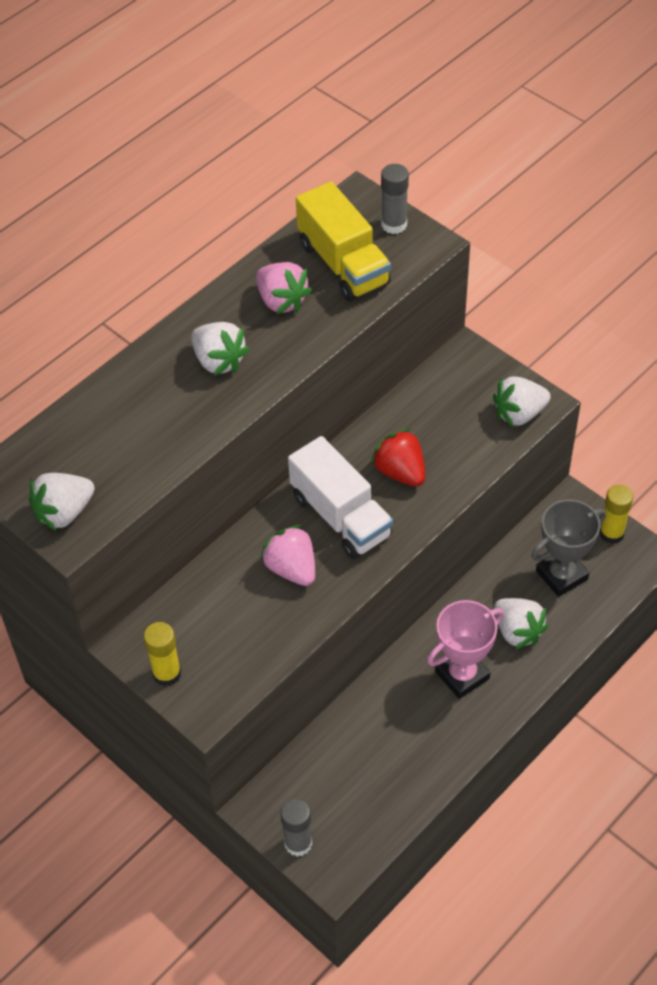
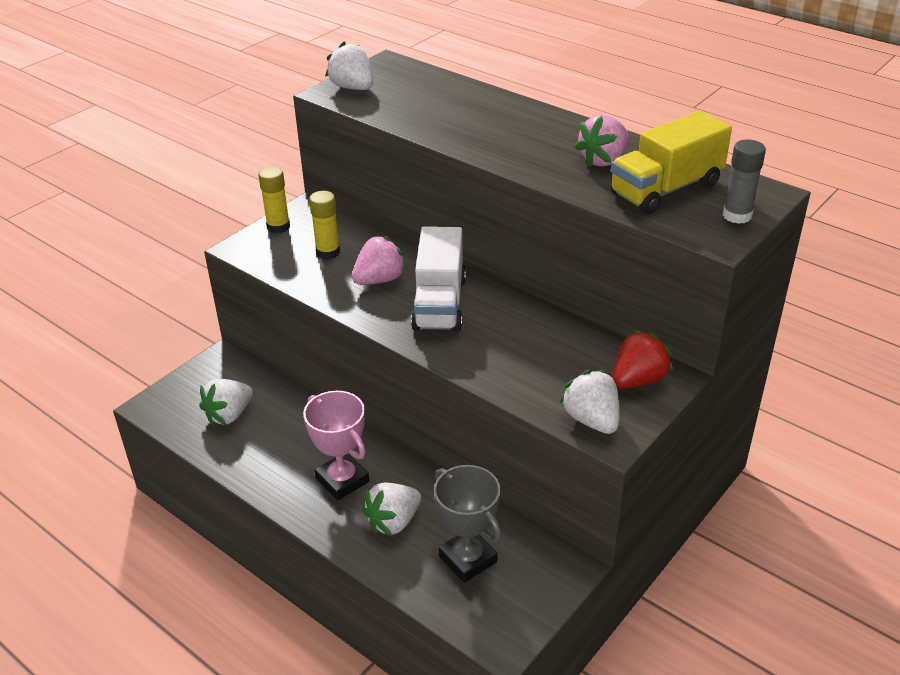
camera: 85 degrees right, 15 degrees down
(218, 361) = (520, 136): white strawberry -> white strawberry (229, 415)
(298, 843) = (185, 383): grey glue stick -> none
(340, 516) = (439, 303): white truck -> white truck turned 45 degrees counterclockwise
(400, 472) = (497, 337): red strawberry -> red strawberry (638, 380)
(611, 533) = (531, 606): yellow glue stick -> yellow glue stick (328, 252)

